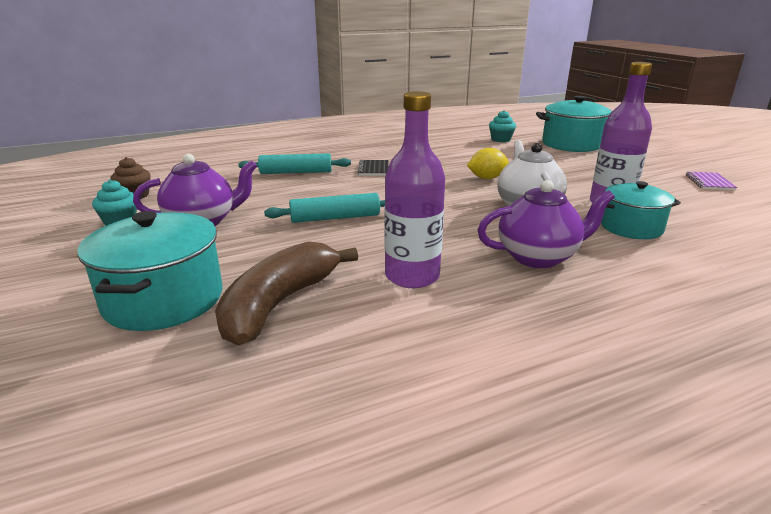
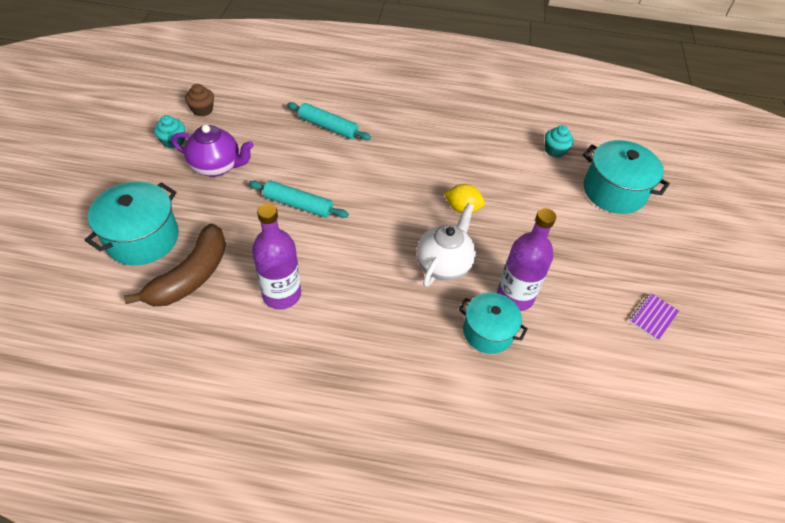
camera: 30 degrees right, 25 degrees up
(279, 304) = (191, 276): brown banana -> brown banana turned 150 degrees clockwise
(374, 169) = (389, 150): black notebook -> none
(538, 257) = (378, 323): purple teapot -> none

